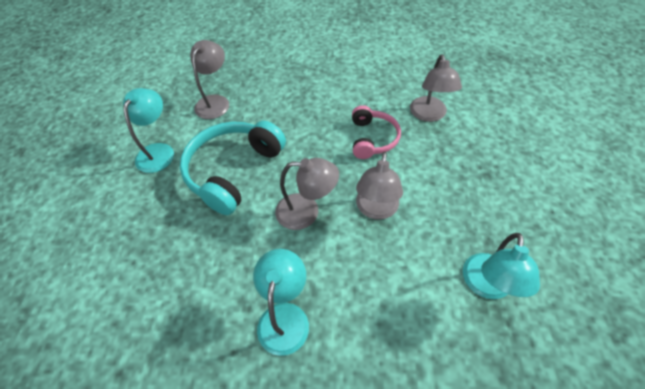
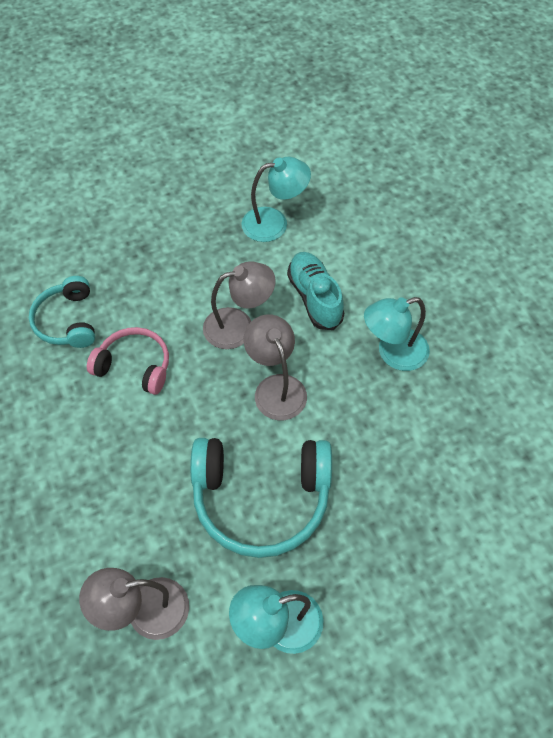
camera: 120 degrees left, 5 degrees up
(373, 138) = (135, 366): pink headphones -> pink headphones turned 45 degrees clockwise
(378, 279) = (315, 298): none -> turquoise shoe
(429, 115) = (67, 321): grey lamp -> turquoise headphones

